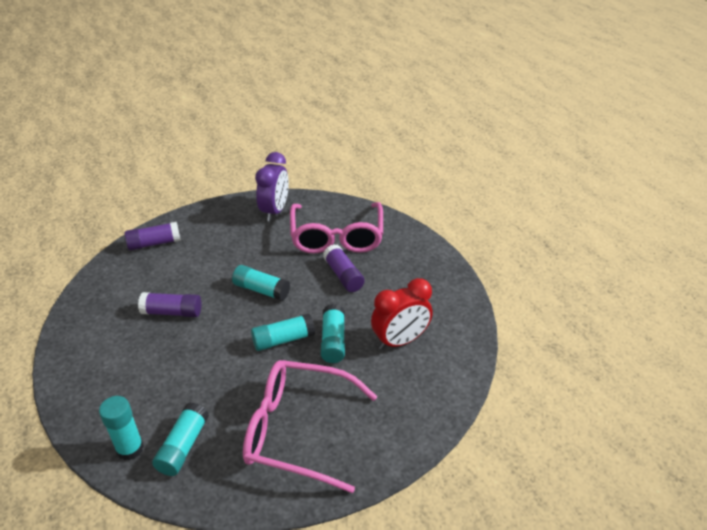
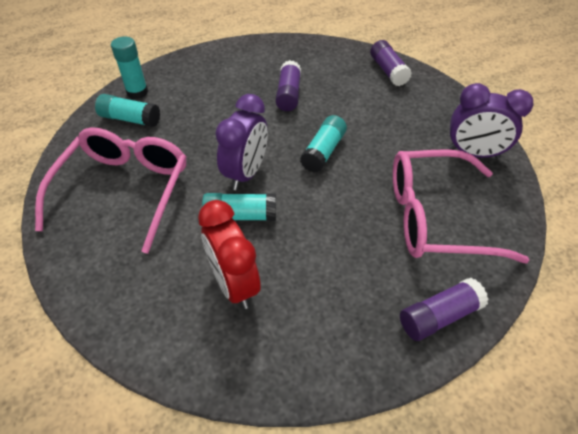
camera: 90 degrees right, 10 degrees up
(283, 340) = (246, 173): turquoise glue stick -> purple clock
(343, 275) = (356, 224): purple glue stick -> purple glue stick (439, 316)

